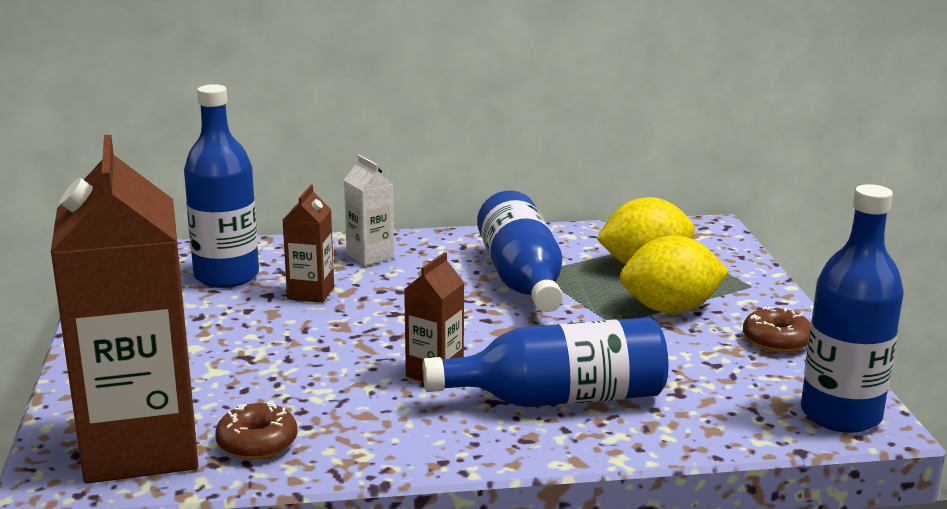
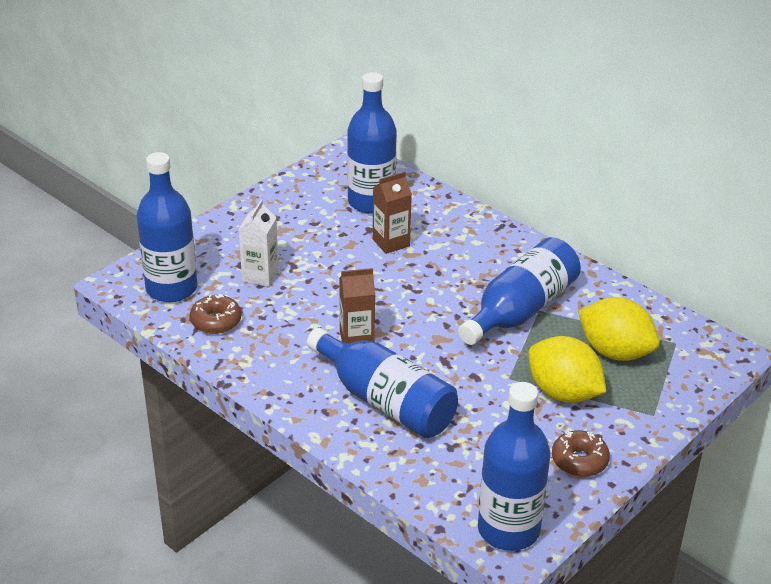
camera: 50 degrees right, 15 degrees up
(141, 448) = (171, 288): brown carton -> blue bottle
(370, 256) = (468, 235): white carton -> white carton (260, 276)

